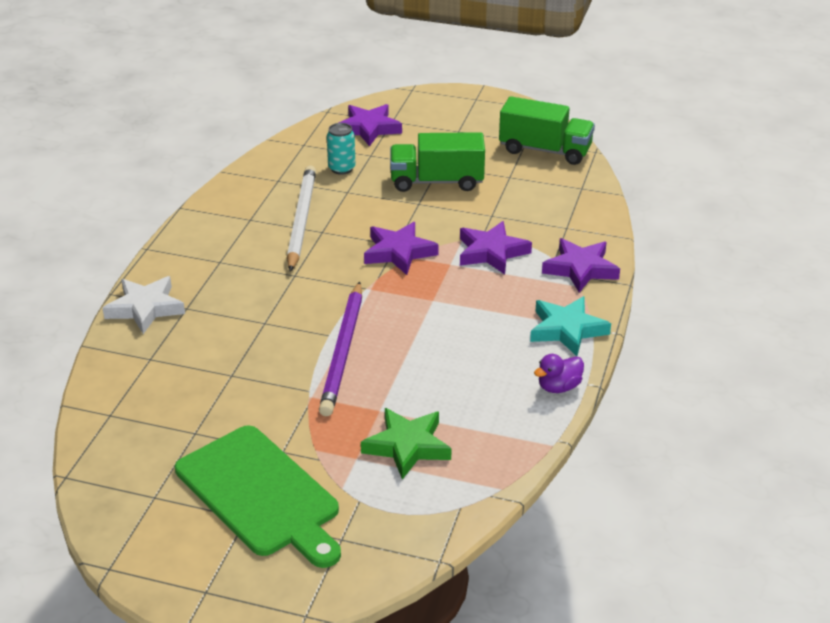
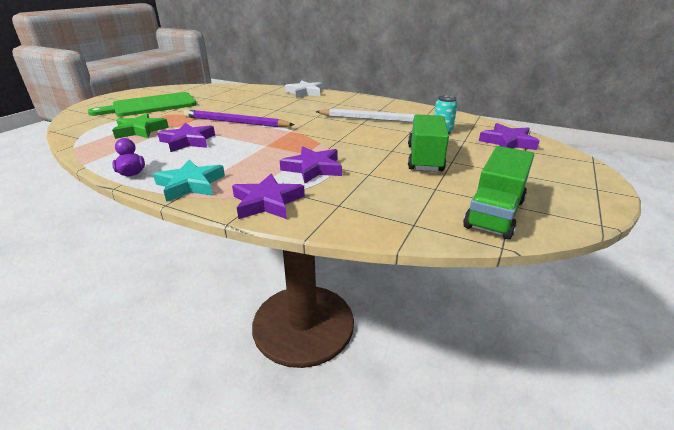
camera: 100 degrees right, 5 degrees down
(399, 252) = (328, 140): purple star -> purple star (188, 141)

